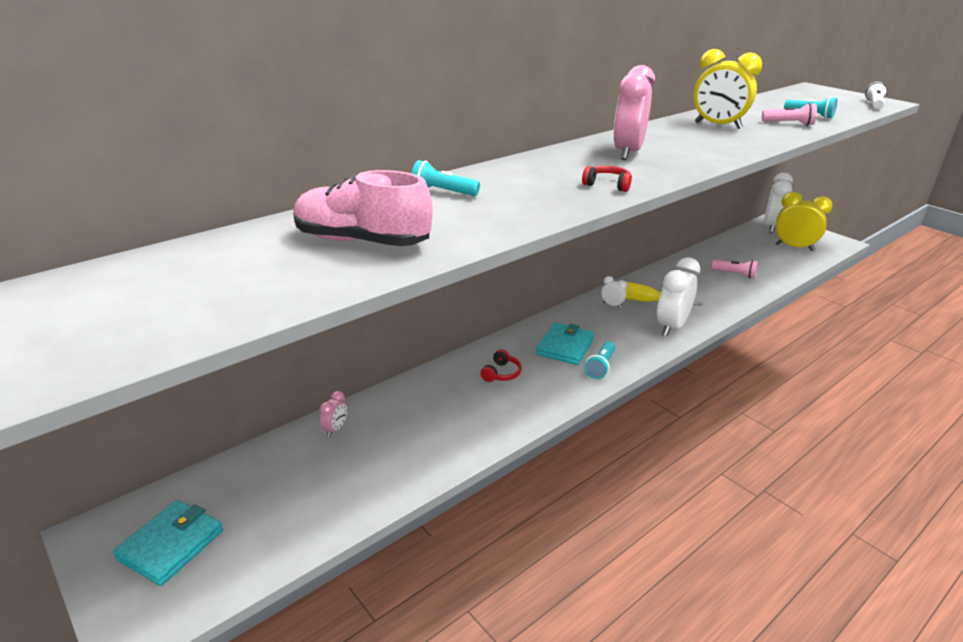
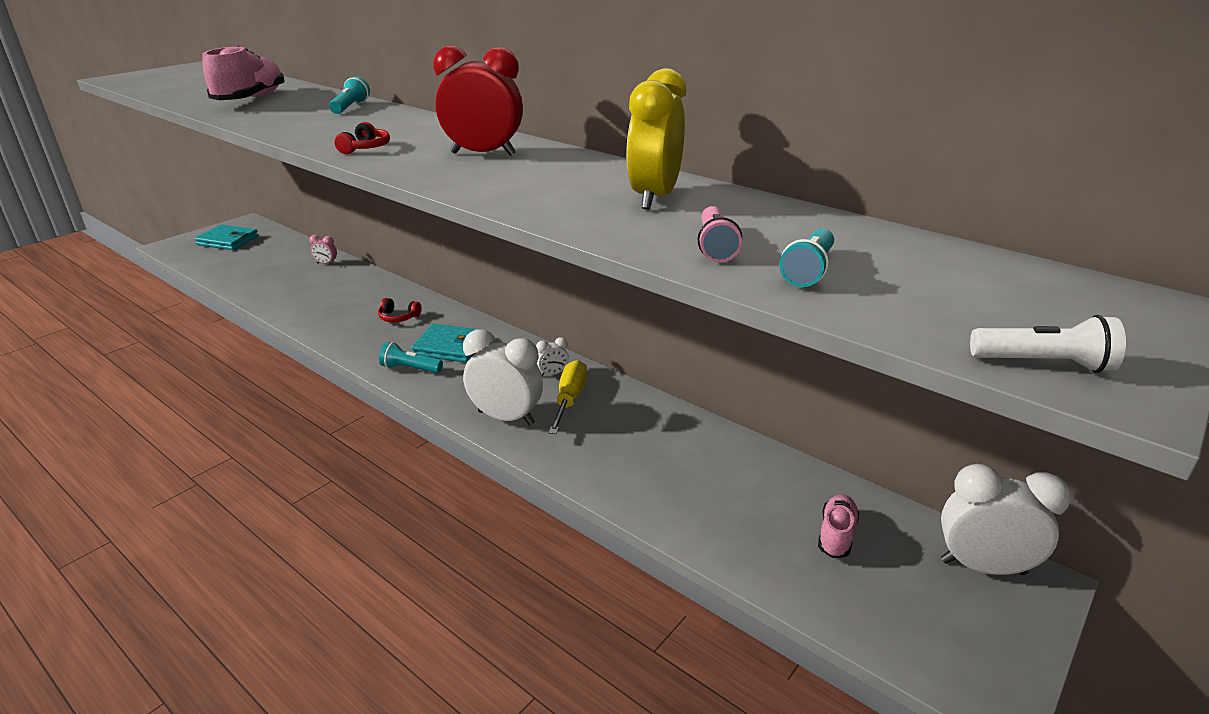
camera: 80 degrees right, 0 degrees up
(612, 305) = (552, 374): white clock -> white clock turned 45 degrees clockwise
(627, 153) = (483, 154): pink clock -> red clock
(735, 274) = (700, 489): pink flashlight -> none
(761, 249) = (836, 535): none -> pink shoe
(794, 247) = (887, 590): yellow clock -> none

